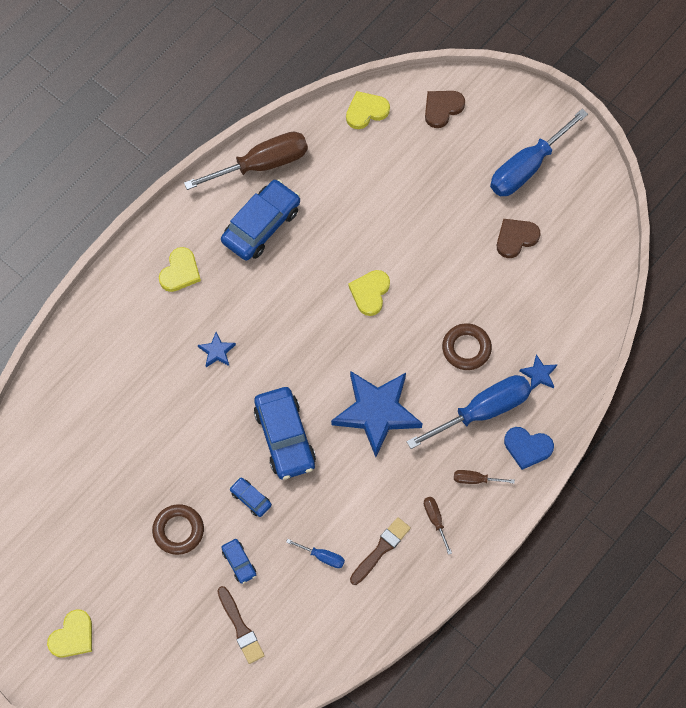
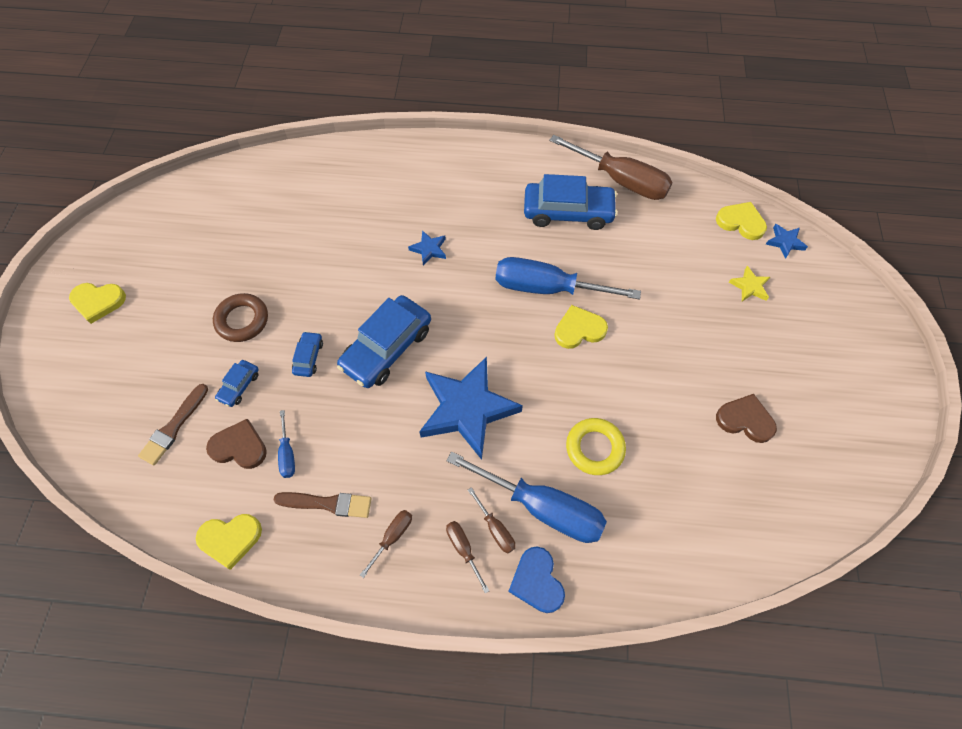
camera: 55 degrees right, 5 degrees down
(180, 272) = (479, 183): yellow heart -> yellow heart (230, 539)
(423, 151) = (749, 286): none -> yellow star
(442, 108) = (804, 276): brown heart -> brown heart (239, 447)
(466, 348) = (594, 448): brown ring -> yellow ring
(476, 450) = (495, 529): none -> brown screwdriver
(527, 167) = (824, 383): blue screwdriver -> blue screwdriver (547, 288)
(539, 374) = (625, 538): blue star -> blue star (785, 242)

